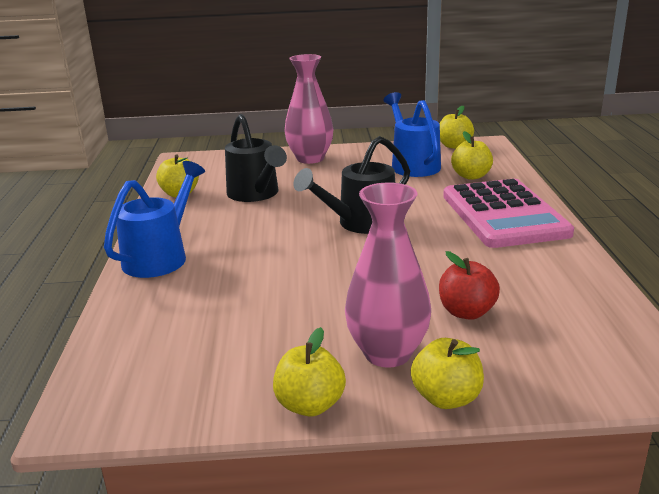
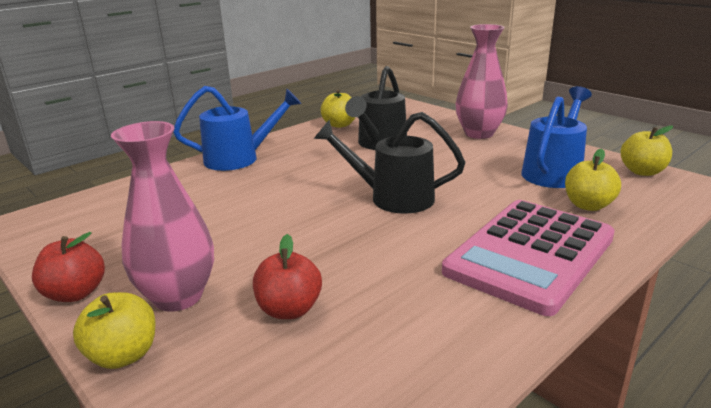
camera: 50 degrees right, 0 degrees up
(310, 405) = (76, 293): yellow apple -> red apple

